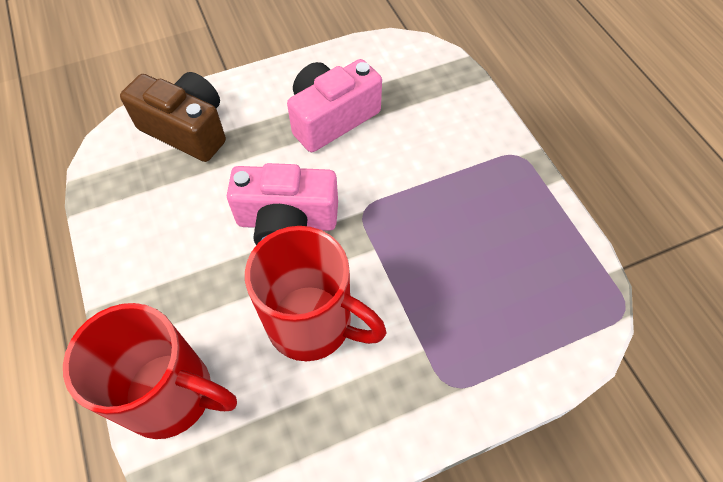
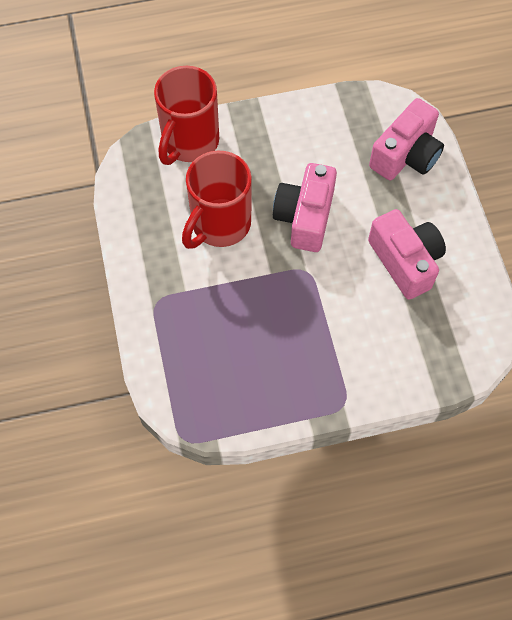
camera: 100 degrees right, 5 degrees up
(187, 129) = (406, 155): brown camera -> pink camera

